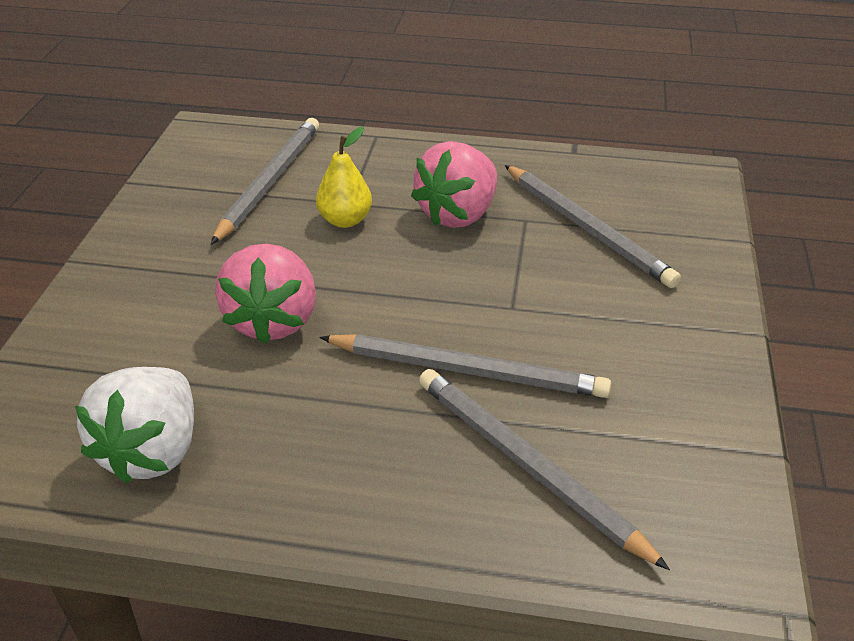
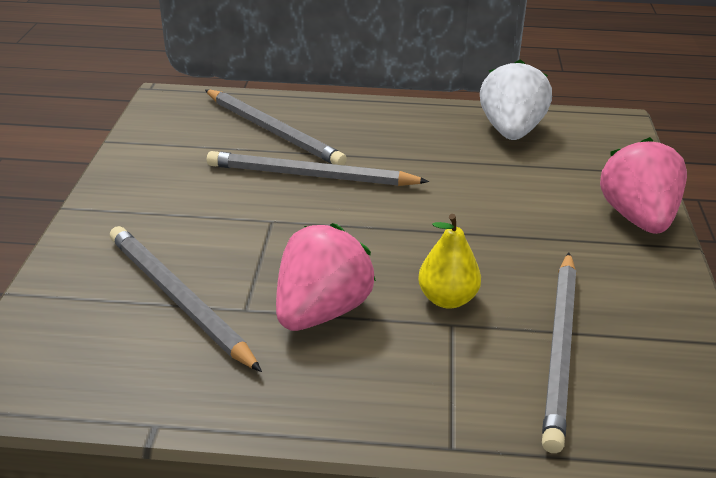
camera: 175 degrees right, 5 degrees down
(273, 321) = (474, 203): pink strawberry -> pink strawberry (637, 218)

